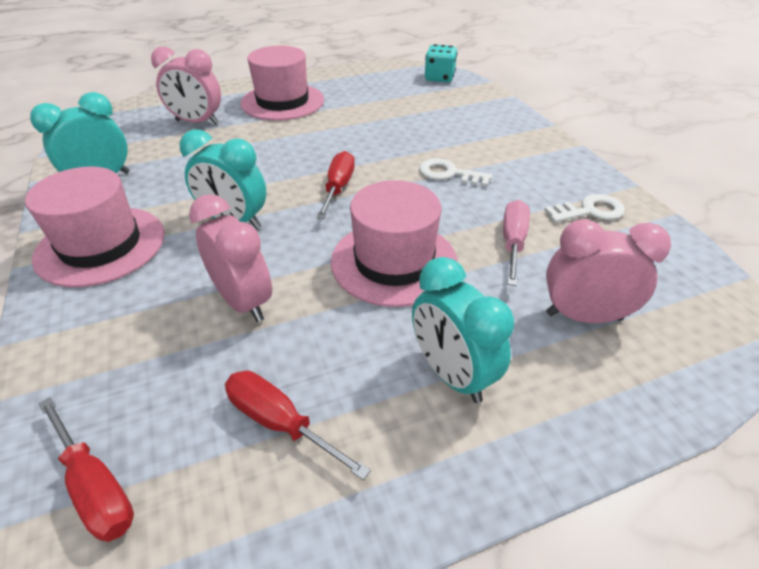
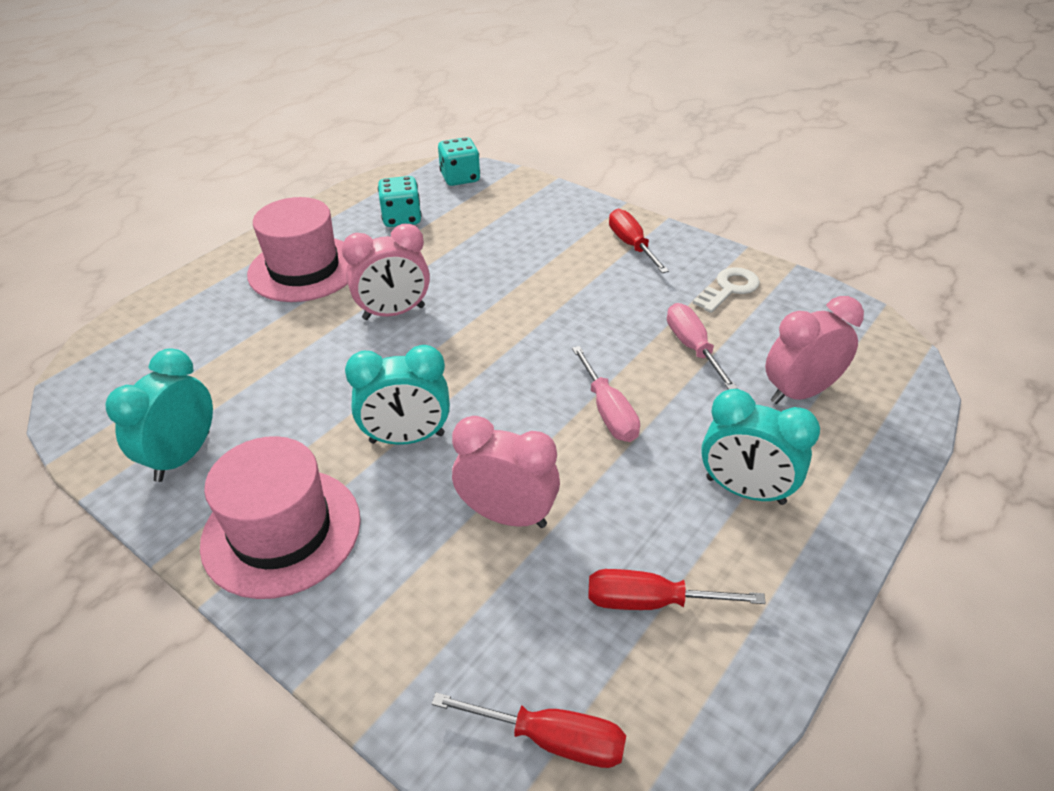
camera: 30 degrees left, 0 degrees up
(197, 122) = (222, 334): pink clock -> pink clock (394, 313)
(338, 188) = (479, 355): red screwdriver -> red screwdriver (631, 245)
(374, 91) = (402, 218): none -> turquoise dice
(394, 262) = (608, 411): pink hat -> pink screwdriver
(449, 174) = (575, 296): white key -> none

